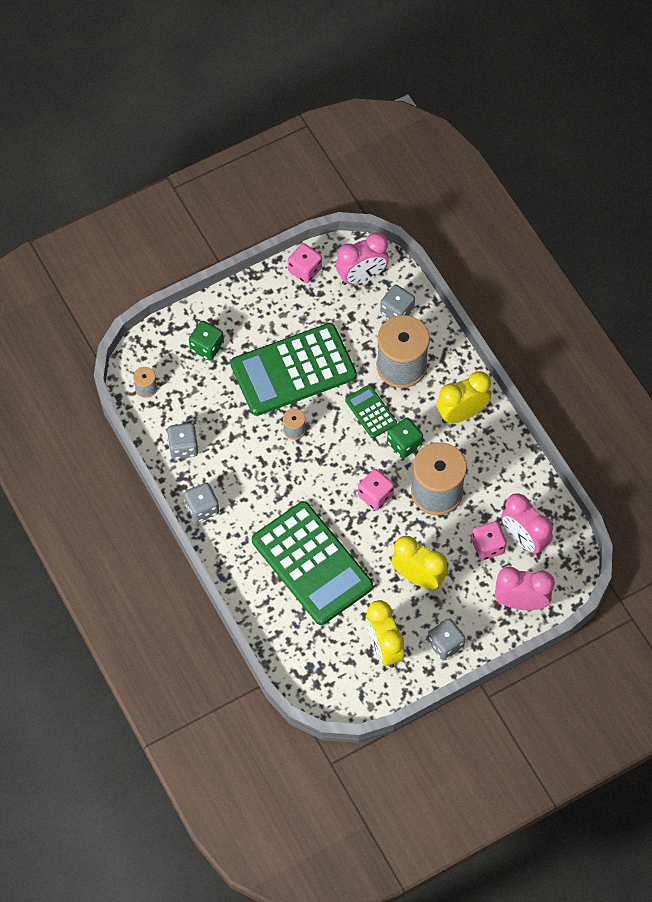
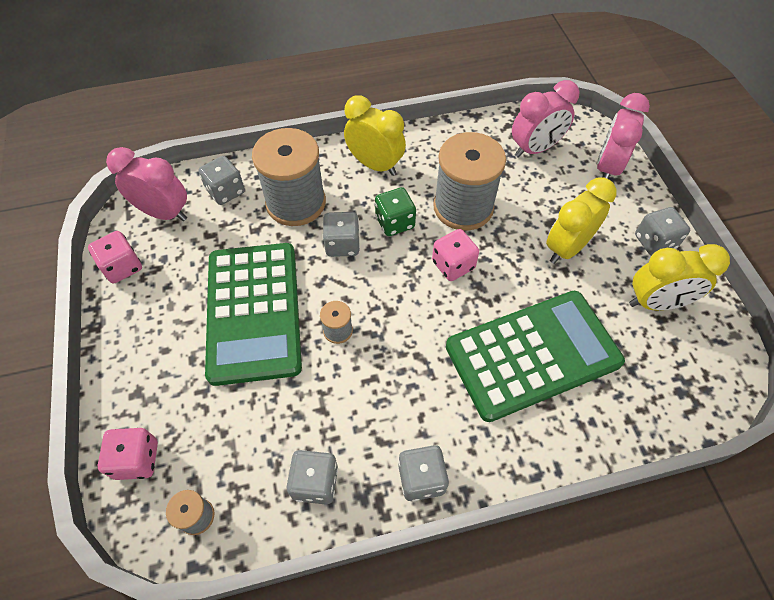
camera: 75 degrees left, 5 degrees down
(207, 347) = (171, 410): green dice -> none
(361, 276) = (164, 213): pink clock -> pink clock turned 60 degrees counterclockwise
(370, 412) = (342, 244): green calculator -> grey dice
(461, 414) = (375, 165): yellow clock -> yellow clock turned 135 degrees clockwise
(487, 546) = (538, 179): pink dice -> pink dice (137, 459)

